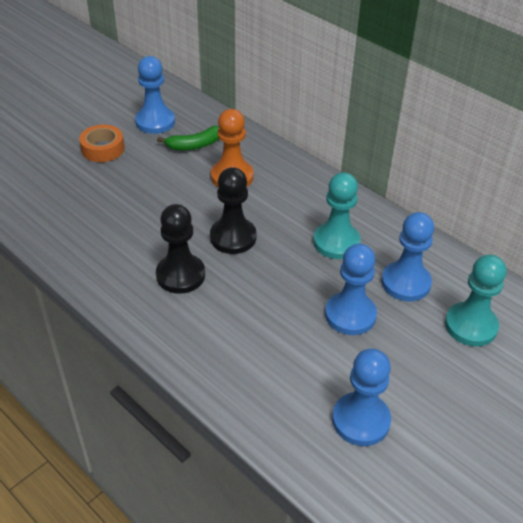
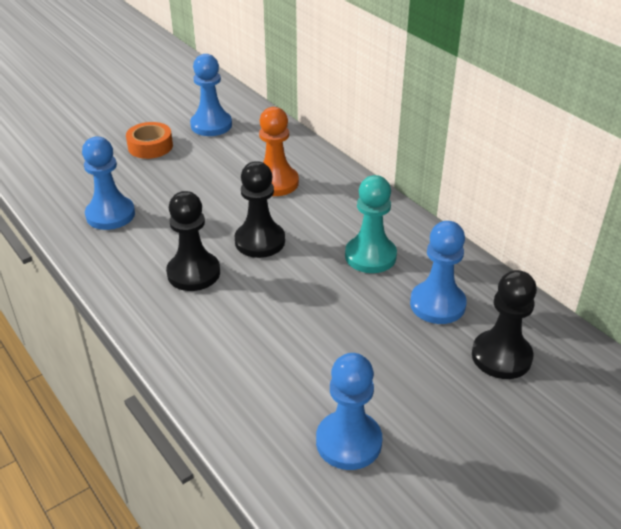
camera: 10 degrees right, 5 degrees down
(194, 145) = (245, 150): green banana -> none
(350, 315) = (366, 331): blue pawn -> blue pawn (110, 215)
(470, 326) = (501, 356): turquoise pawn -> black pawn

